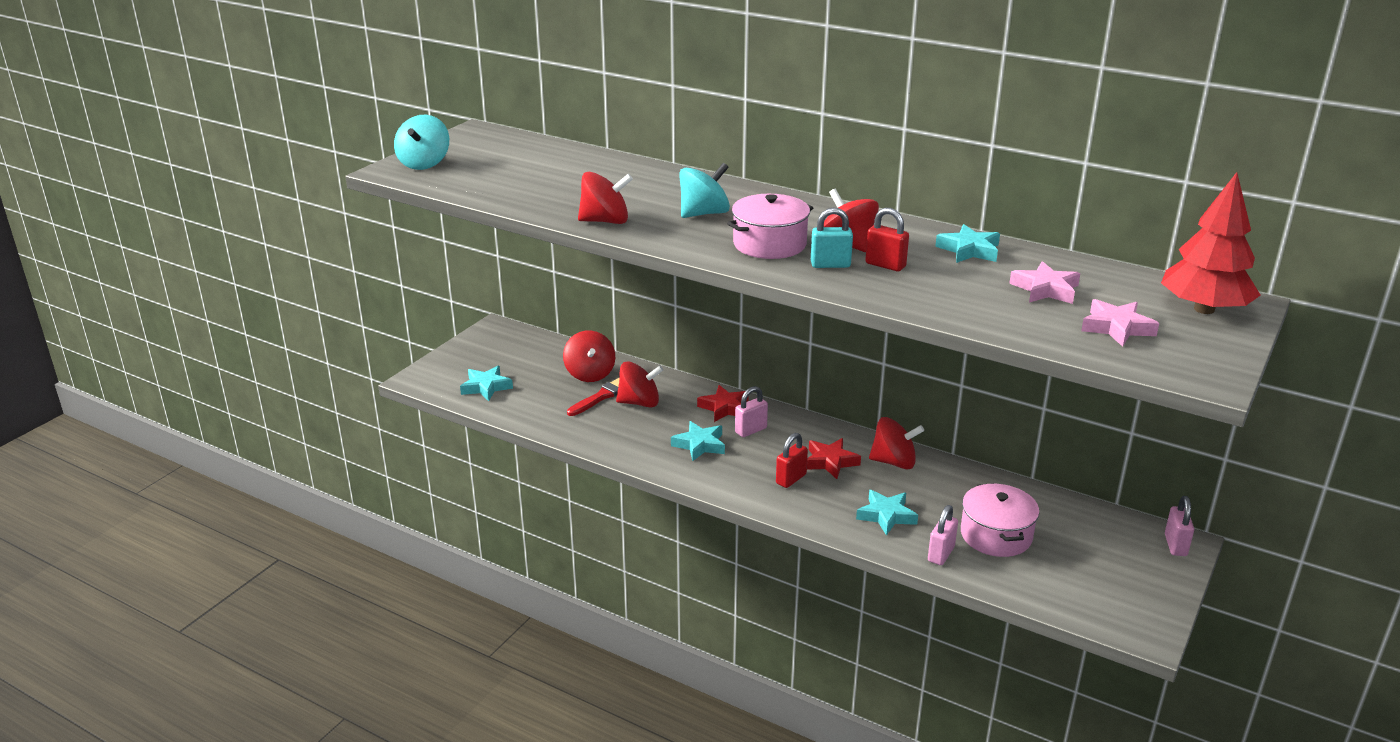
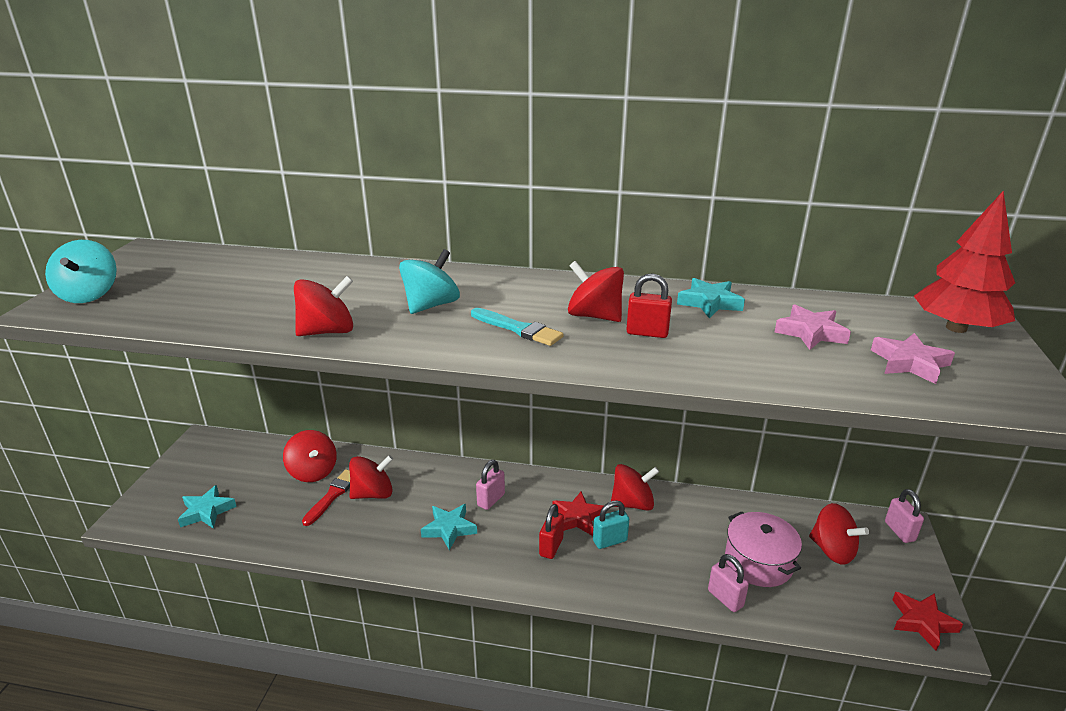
camera: 20 degrees left, 0 degrees up
(725, 408) = (457, 480): red star -> red star (922, 622)
(769, 244) = (518, 329): pink pot -> turquoise brush
(830, 265) = (594, 342): turquoise padlock -> turquoise padlock (610, 541)
(886, 515) = (656, 566): turquoise star -> none
(941, 554) = (725, 598): pink padlock -> pink padlock turned 45 degrees counterclockwise
(1084, 543) = (832, 550): none -> red spinning top

